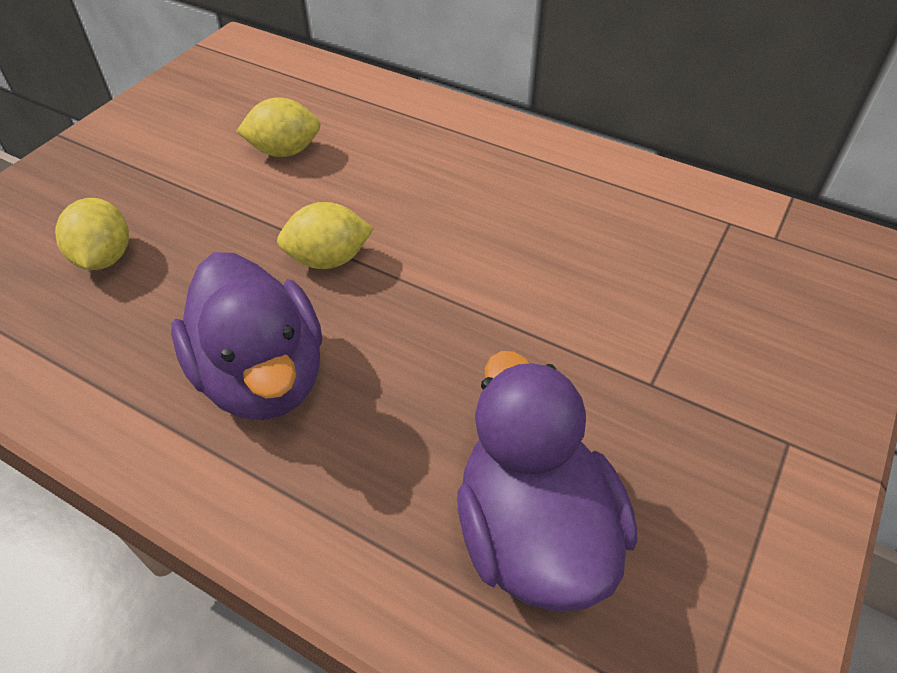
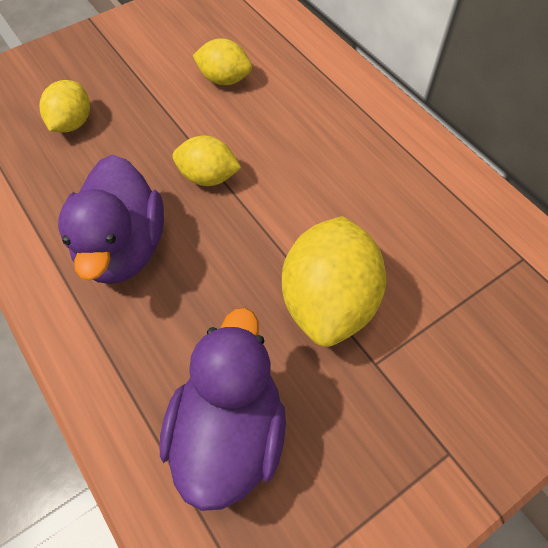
camera: 25 degrees right, 10 degrees up
(557, 340) = (328, 301): none -> yellow lemon

